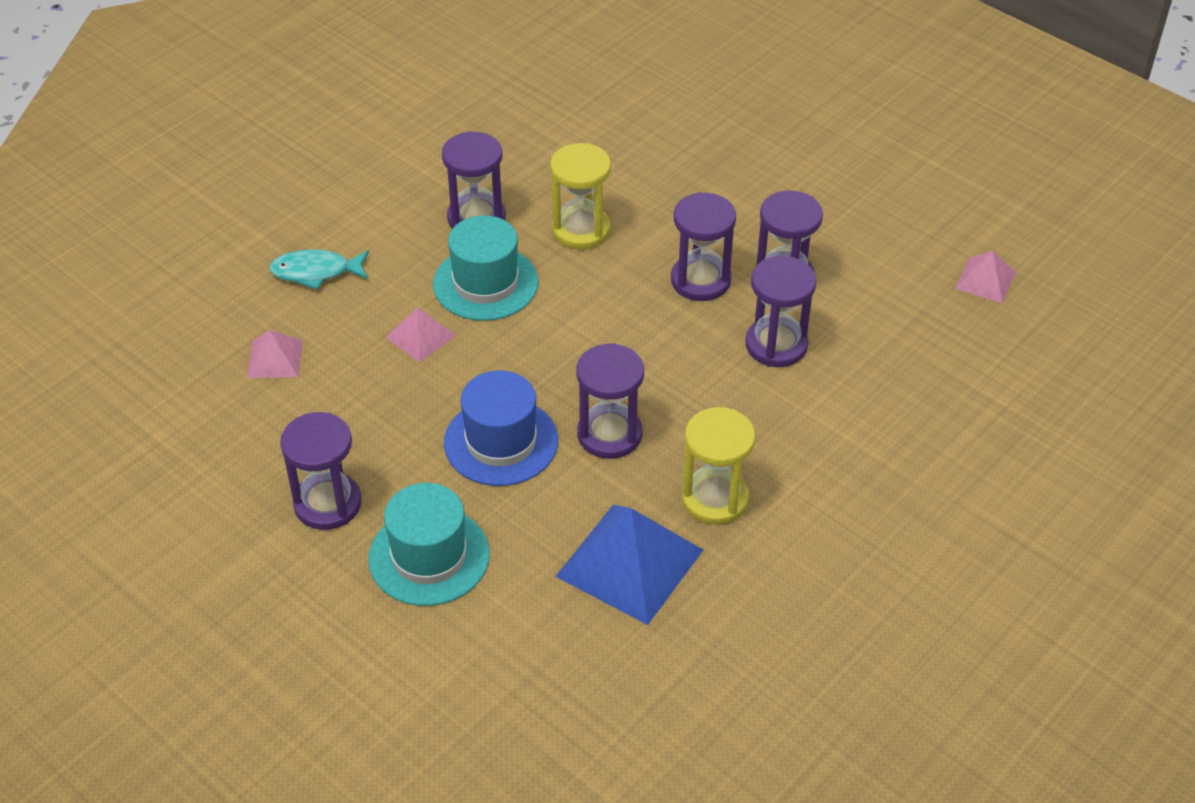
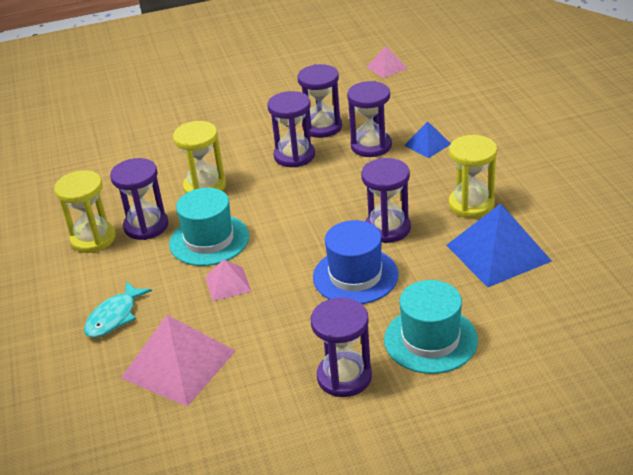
camera: 55 degrees left, 10 degrees down
(275, 358) = (178, 364): pink pyramid -> pink pyramid, size x1.91
(428, 187) = (93, 239): none -> yellow hourglass
(821, 401) = (427, 144): none -> blue pyramid

